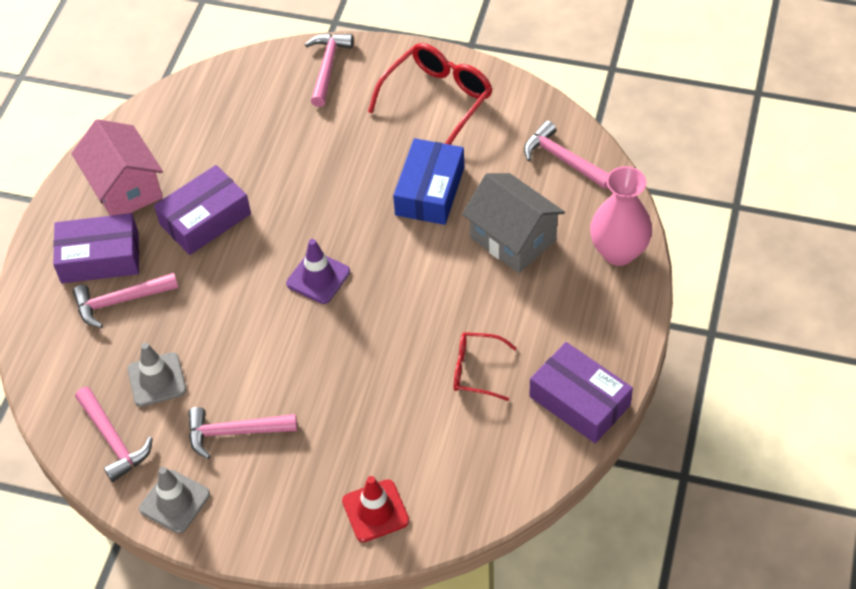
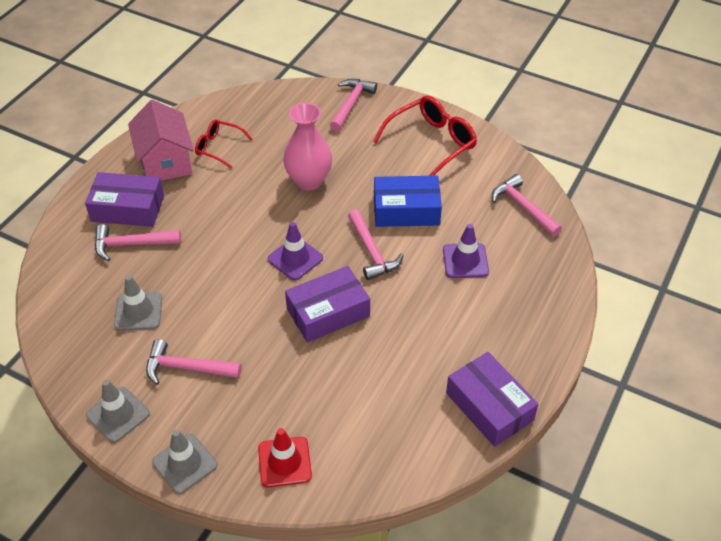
camera: 10 degrees right, 5 degrees down
(113, 440) = (86, 352): pink hammer -> pink hammer (372, 252)
(205, 219) = (219, 196): purple box -> purple box (328, 312)
(267, 537) = (185, 463): none -> grey traffic cone
(430, 191) = (406, 210): blue box -> blue box turned 60 degrees clockwise
(476, 370) = (405, 361): red glasses -> red glasses (218, 147)
(513, 239) = (465, 261): grey house -> purple traffic cone
(618, 252) = (553, 289): pink vase -> pink vase (309, 181)

